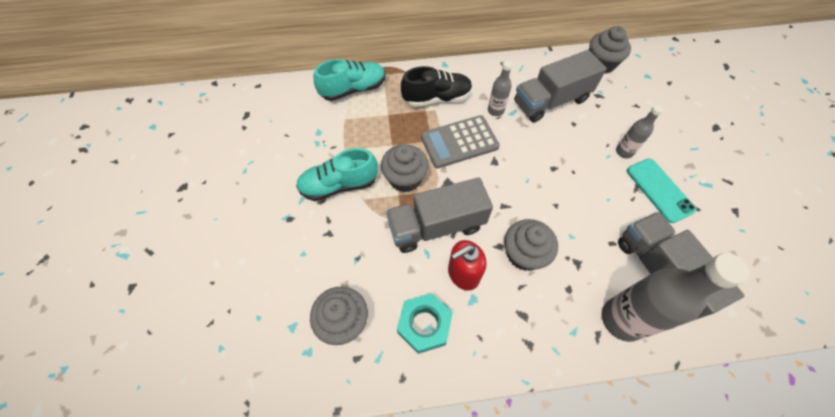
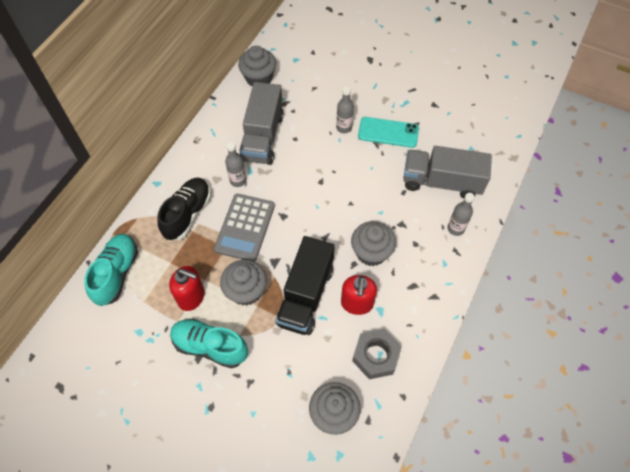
camera: 55 degrees left, 0 degrees up
(339, 185) = (210, 346): turquoise shoe -> turquoise shoe turned 90 degrees clockwise
(371, 146) = (191, 297): none -> red soap dispenser
(424, 325) = (375, 356): turquoise nut -> grey nut
(436, 226) = (305, 295): grey truck -> black truck
(622, 319) = (455, 228): grey bottle -> grey bottle, size x0.50

